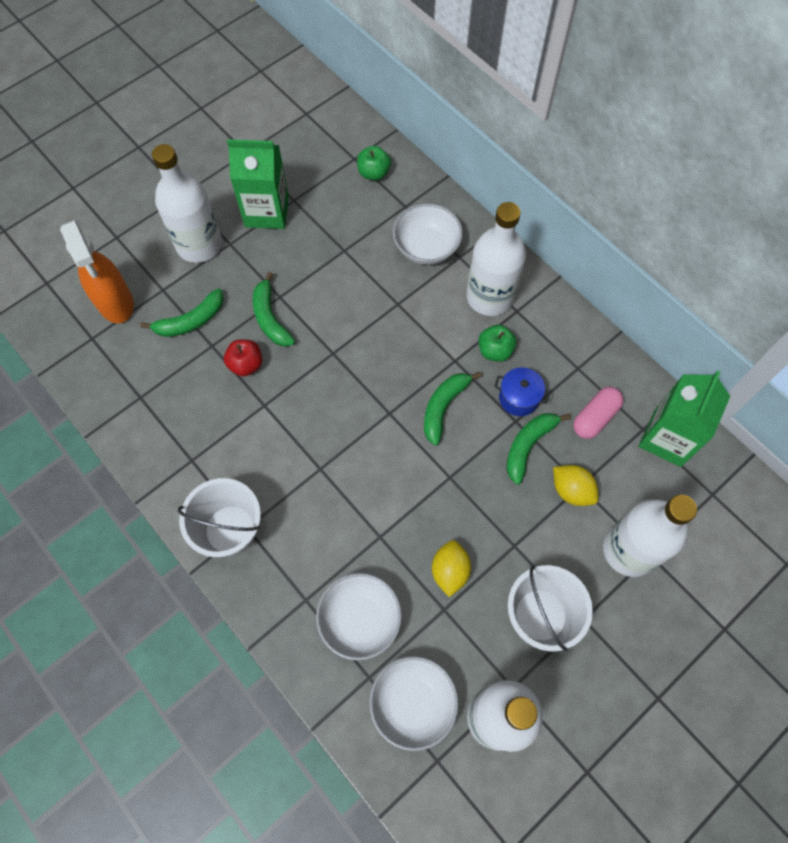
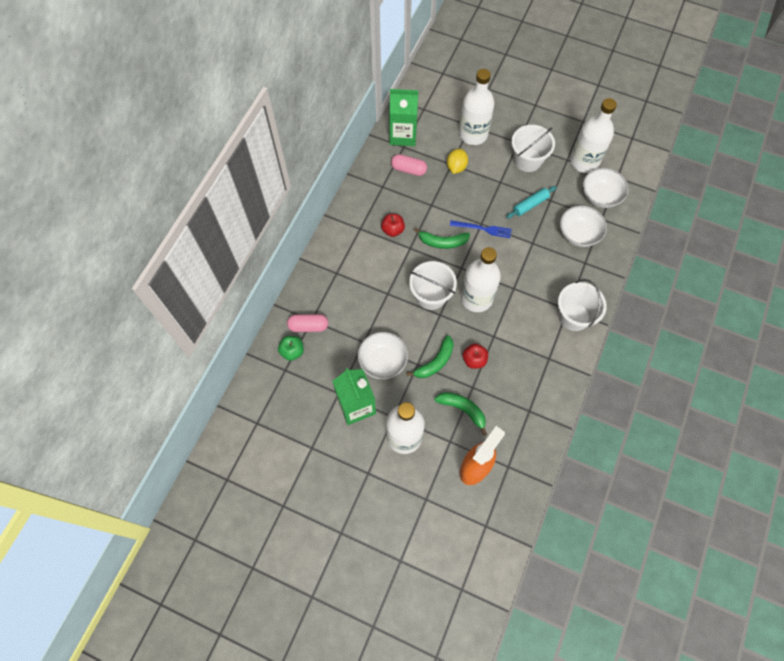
camera: 115 degrees left, 0 degrees up
(366, 354) = (431, 296): none -> white bucket
(398, 200) = (308, 326): none -> pink capsule
(426, 247) = (338, 294): white bowl -> white bowl (383, 361)
(439, 475) = (483, 229): none -> blue fork
(450, 571) = (530, 205): yellow lemon -> turquoise rolling pin
(490, 296) = (357, 246): white bottle -> white bottle (476, 298)
(495, 351) = (393, 230): green apple -> red apple
(518, 398) = (416, 208): blue pot -> none
(528, 446) = (442, 194): green banana -> none

